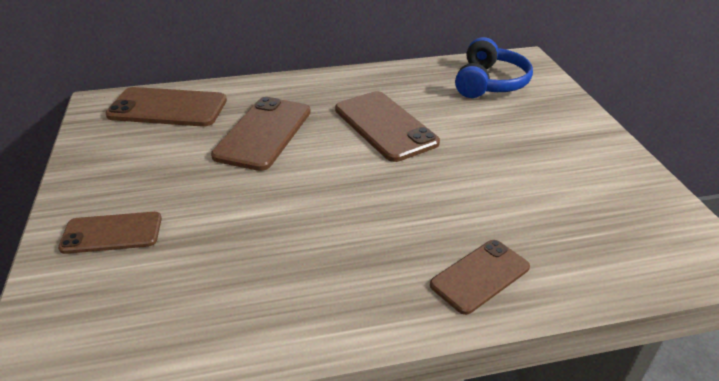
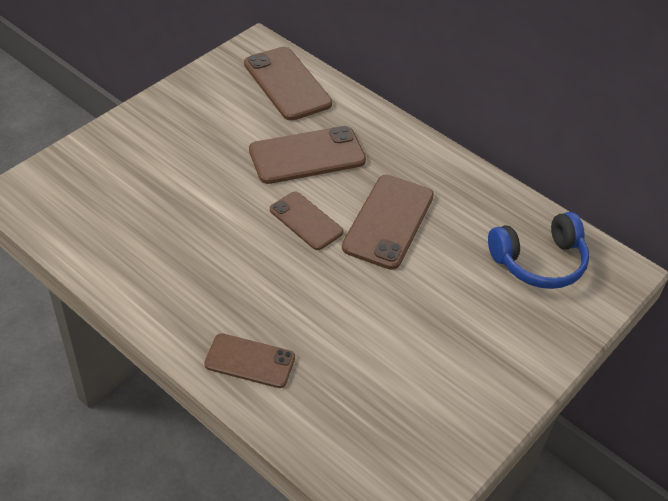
camera: 50 degrees right, 10 degrees up
(112, 233) = (137, 150): brown phone -> brown phone (306, 221)

